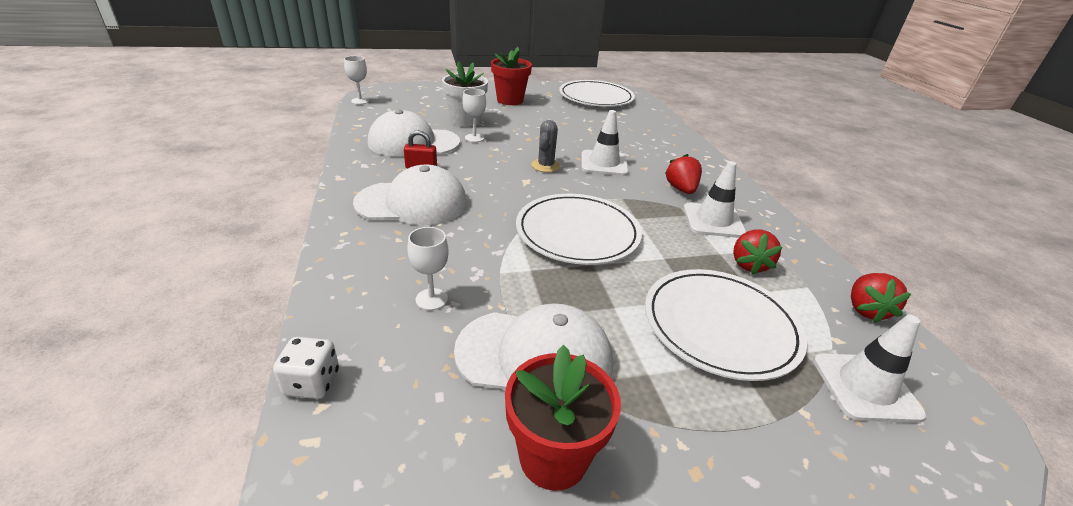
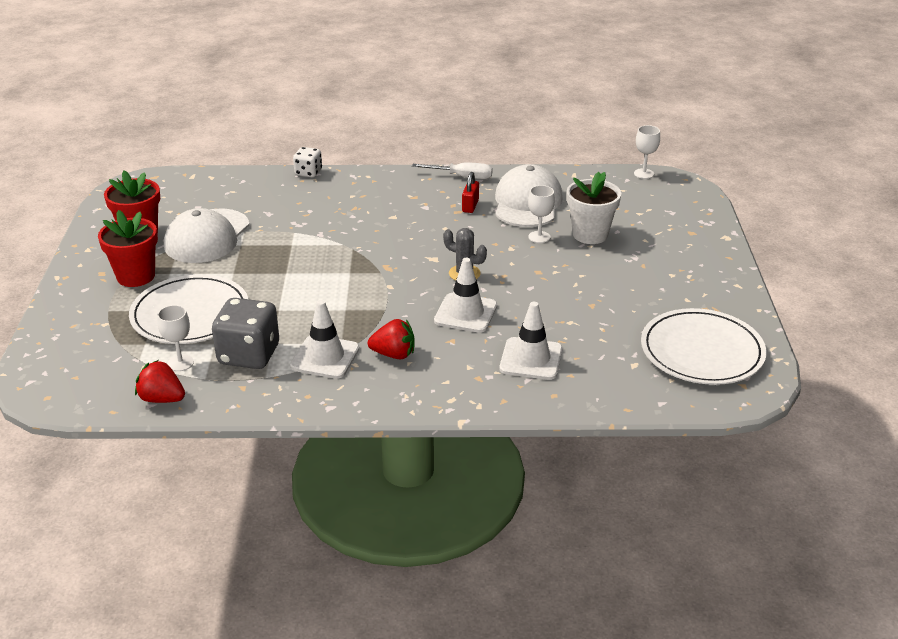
camera: 105 degrees right, 0 degrees up
(312, 383) = (228, 174): white dice -> white dice (308, 172)
(355, 173) = (462, 177): none -> white screwdriver
(412, 203) = (404, 201): white cap -> none
(431, 299) = (277, 206): white goblet -> white goblet (180, 363)
(510, 100) = (668, 271): red flower pot -> red flower pot (136, 276)
(577, 232) = (333, 273): white plate -> none
(749, 265) = (249, 355): red strawberry -> grey dice
(865, 387) = (102, 358): white traffic cone -> white traffic cone (531, 359)

